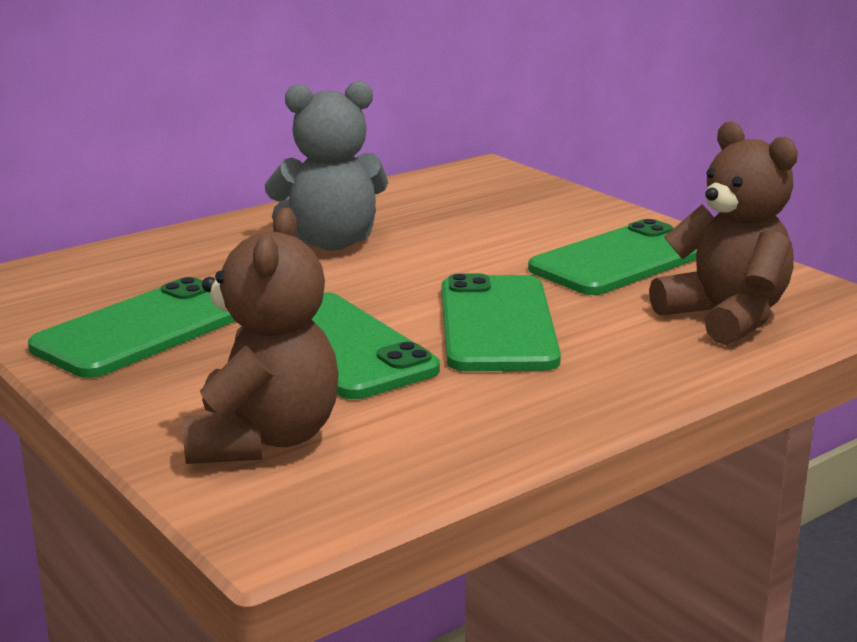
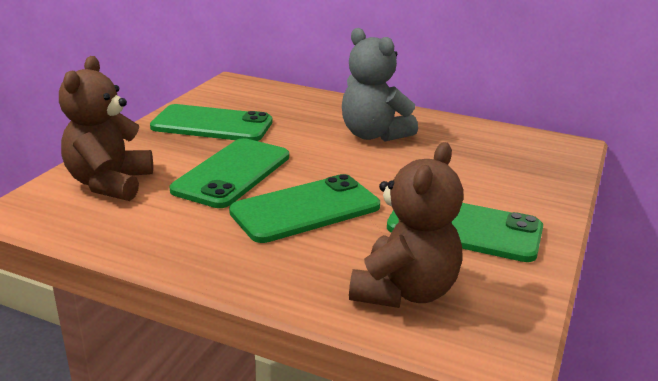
camera: 60 degrees right, 5 degrees up
(264, 440) = (110, 183): brown teddy bear -> brown teddy bear turned 120 degrees clockwise

